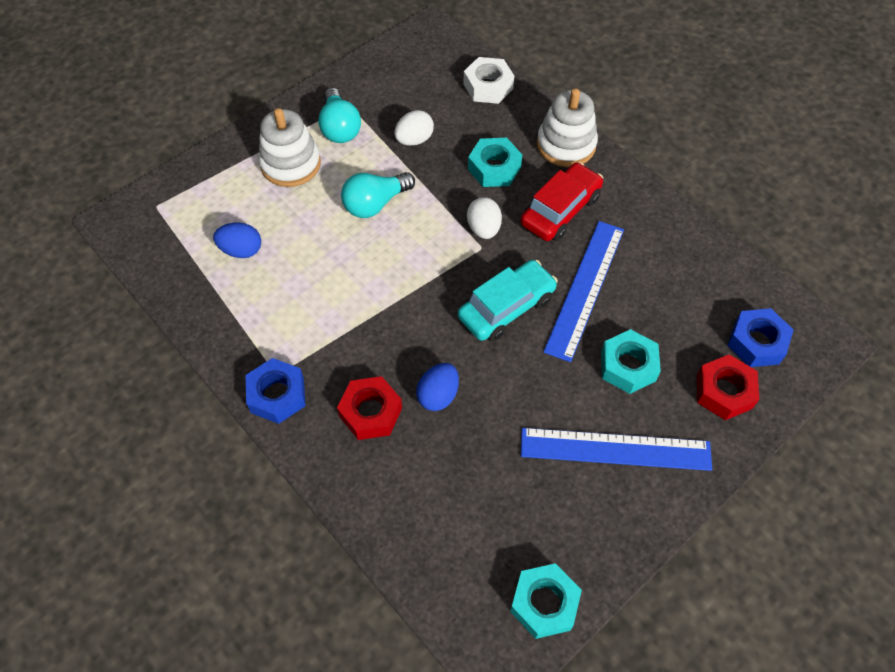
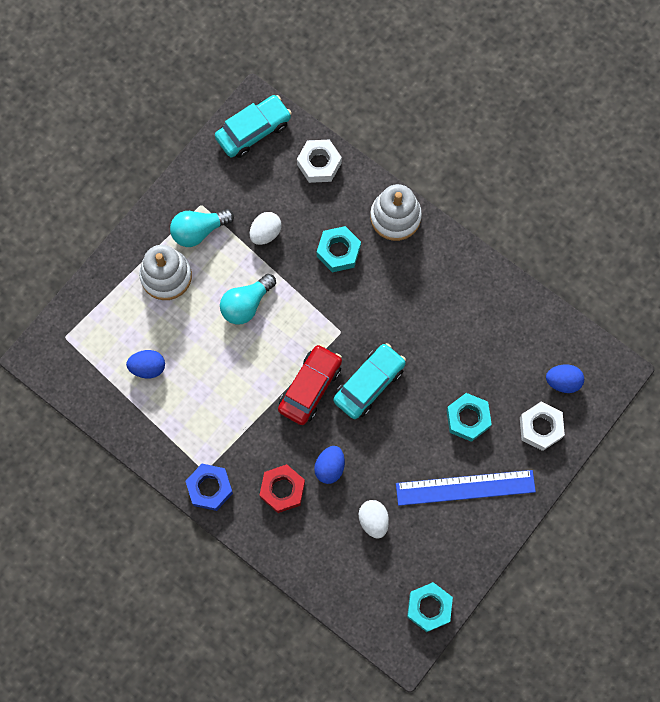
camera: 10 degrees left, 15 degrees up
(339, 128) = (199, 231): turquoise light bulb -> turquoise light bulb turned 90 degrees clockwise
(422, 50) = (253, 130): none -> turquoise car
(483, 229) = (339, 313): white egg -> white egg (373, 520)
(560, 210) = (399, 285): red car -> red car (310, 387)
(585, 289) = (428, 356): blue ruler -> none
(724, 391) = (540, 427): red nut -> white nut
(756, 342) = (563, 382): blue nut -> blue egg

